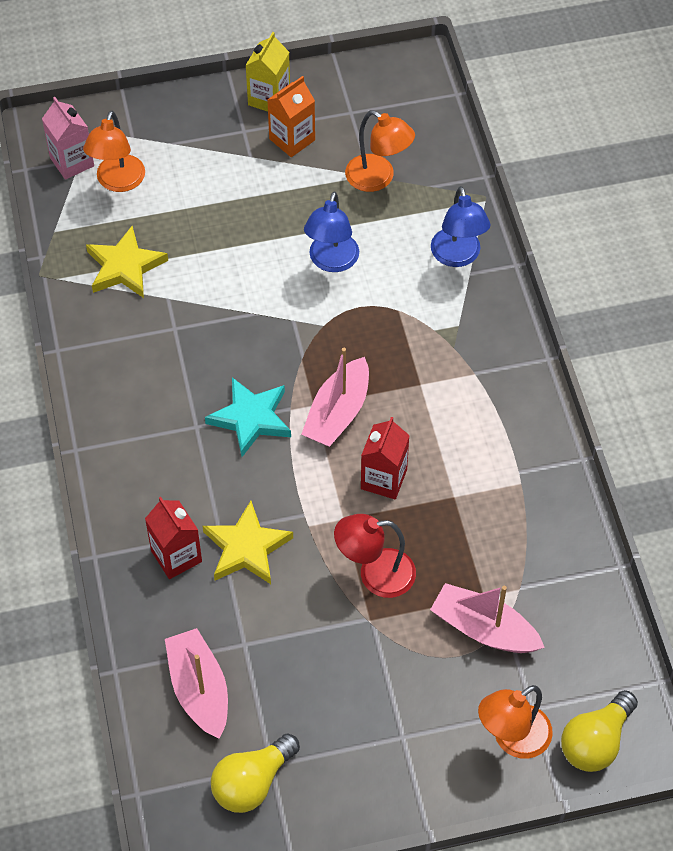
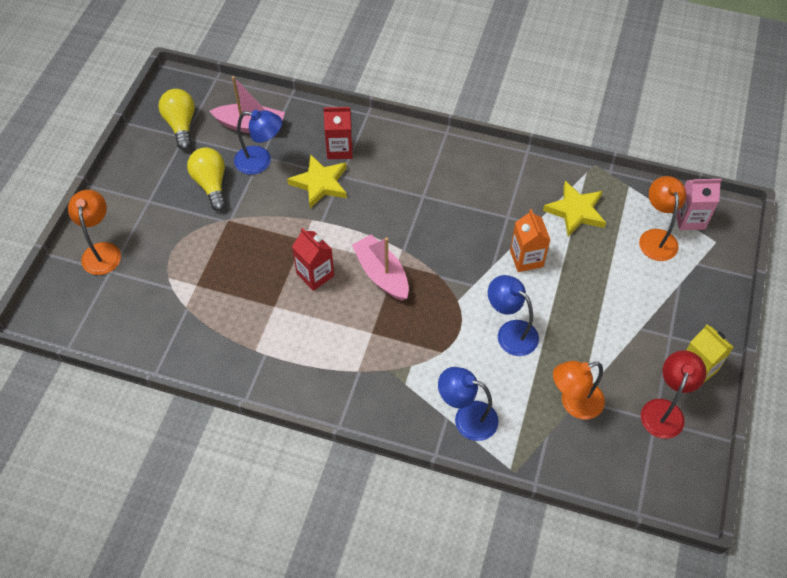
camera: 120 degrees right, 0 degrees up
(118, 182) = (656, 237): orange lamp -> orange lamp turned 45 degrees clockwise
(251, 418) = (409, 226): turquoise star -> none
(254, 639) = (260, 161): none -> blue lamp
(292, 139) = (645, 364): orange carton -> orange carton (526, 258)
(375, 574) = (254, 237): red lamp -> red lamp (664, 410)
(484, 629) = (176, 274): pink boat -> none
(595, 742) = (64, 291): yellow light bulb -> yellow light bulb (211, 184)

